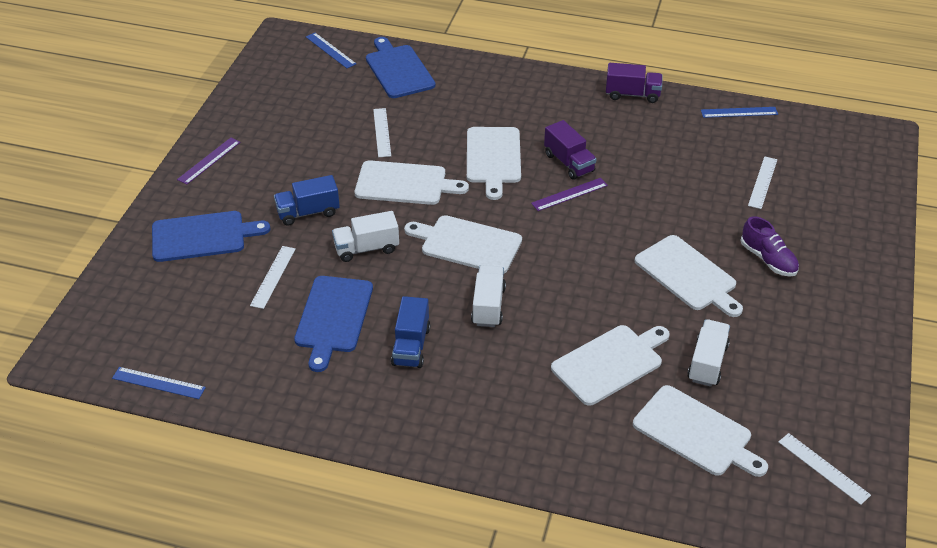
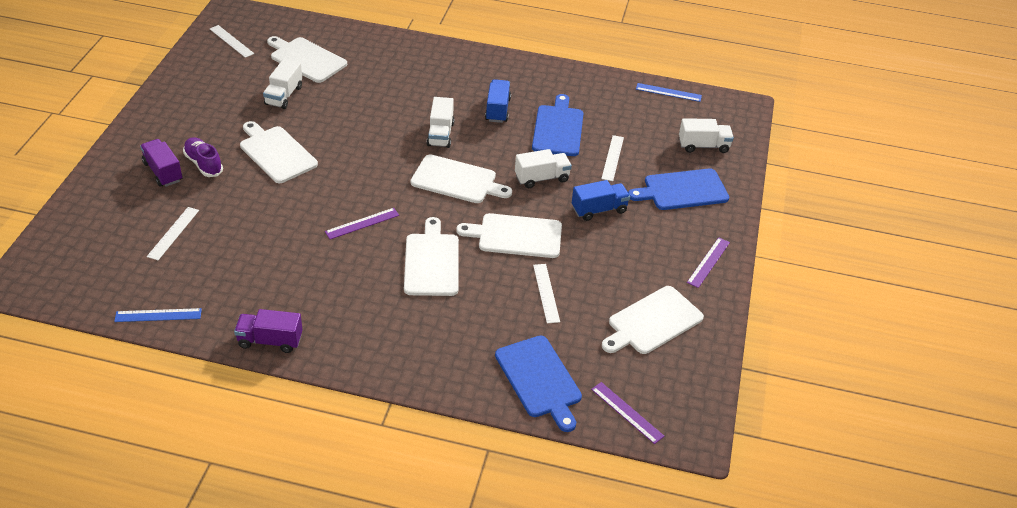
camera: 175 degrees right, 0 degrees up
(149, 296) = (703, 146): none -> white truck
(330, 50) = (627, 412): blue ruler -> purple ruler
(569, 163) = (357, 256): purple truck -> purple truck (163, 172)
(610, 363) = (354, 97): white cutting board -> white cutting board (652, 322)

